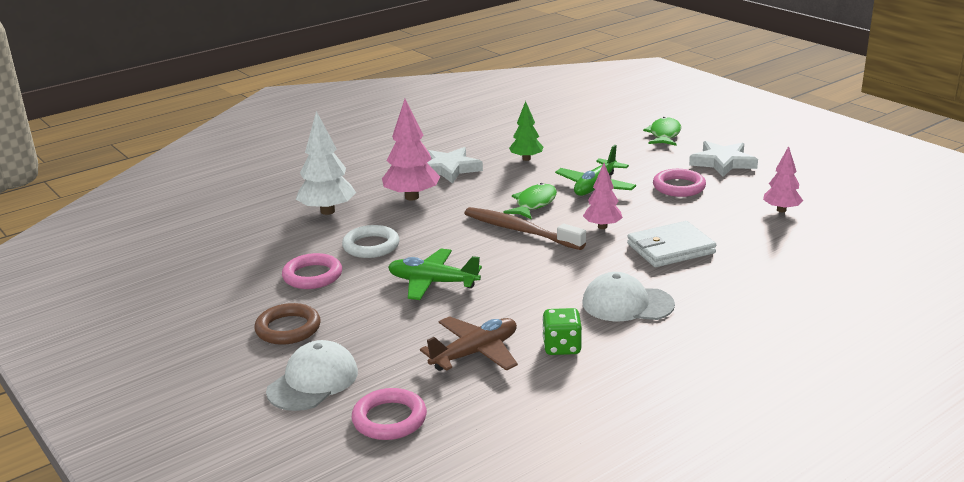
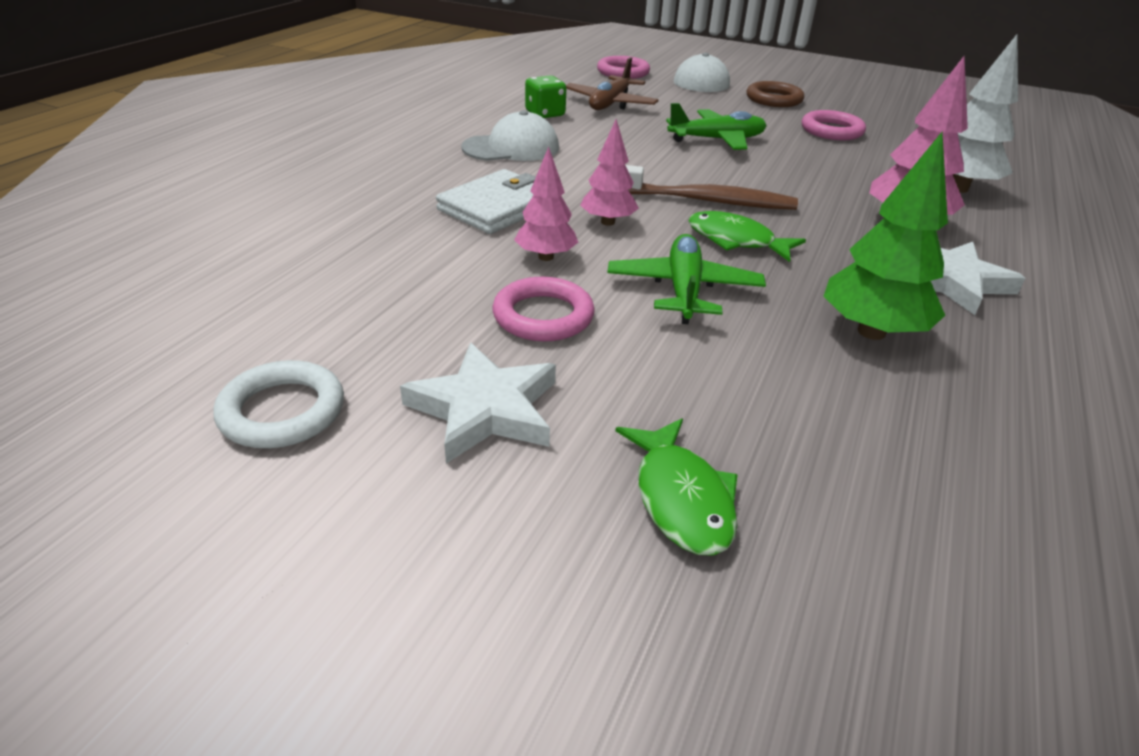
camera: 150 degrees right, 10 degrees up
(371, 246) = (833, 161): white ring -> white ring (282, 411)
(526, 159) = (871, 332): green tree -> green tree, size x1.59
(534, 204) = (736, 241): green fish -> green fish turned 120 degrees clockwise
(781, 210) = (345, 297): pink tree -> pink tree (545, 257)

